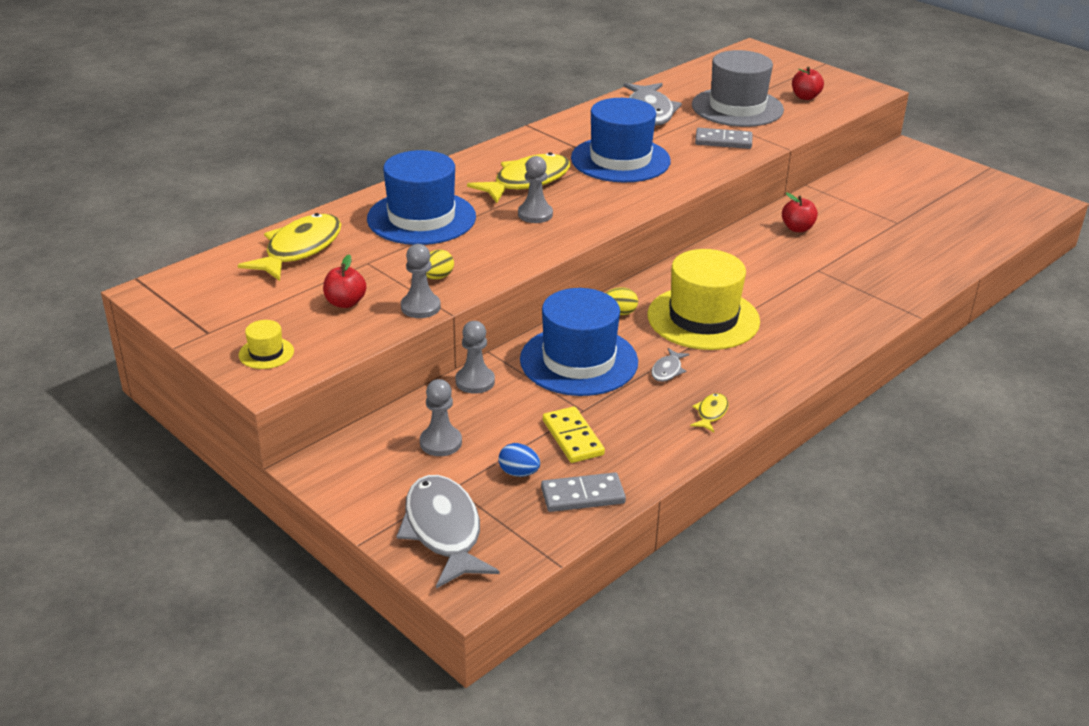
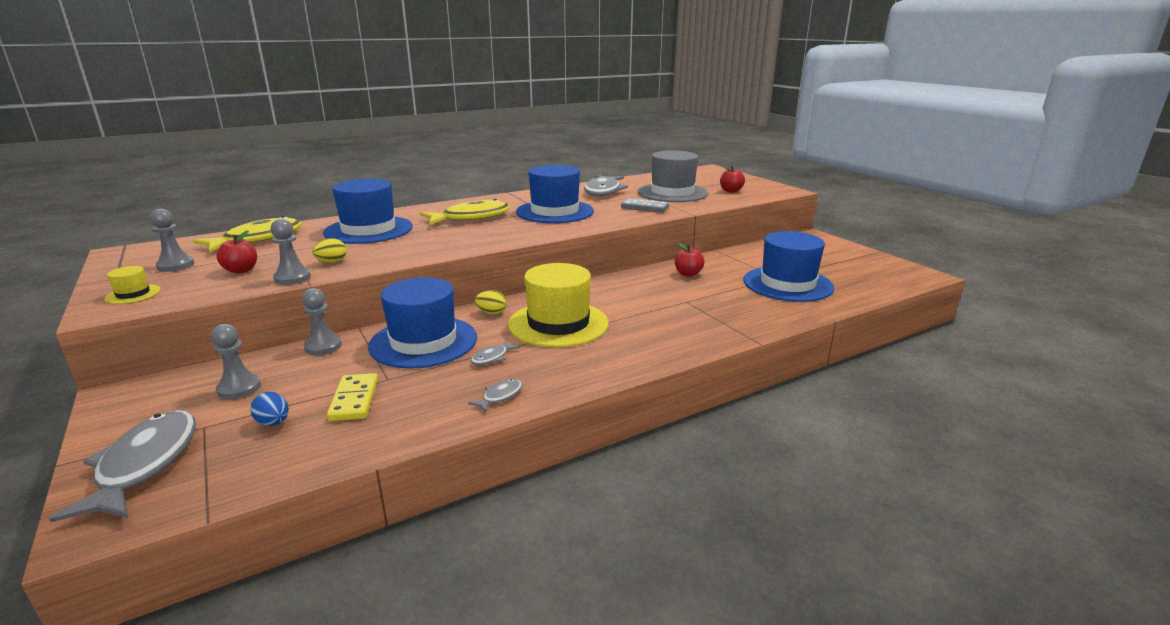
camera: 15 degrees right, 10 degrees down
(535, 214) = (454, 234): grey pawn -> grey pawn (175, 265)
(583, 496) = (307, 452): grey domino -> none
(711, 413) = (500, 396): yellow fish -> grey fish
(911, 231) = (787, 284): none -> blue hat

